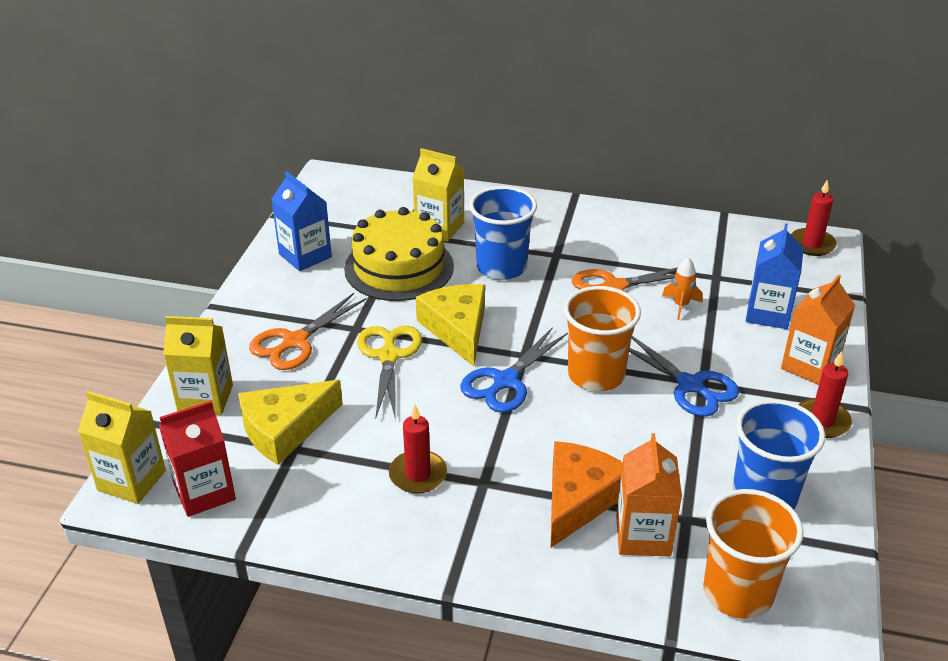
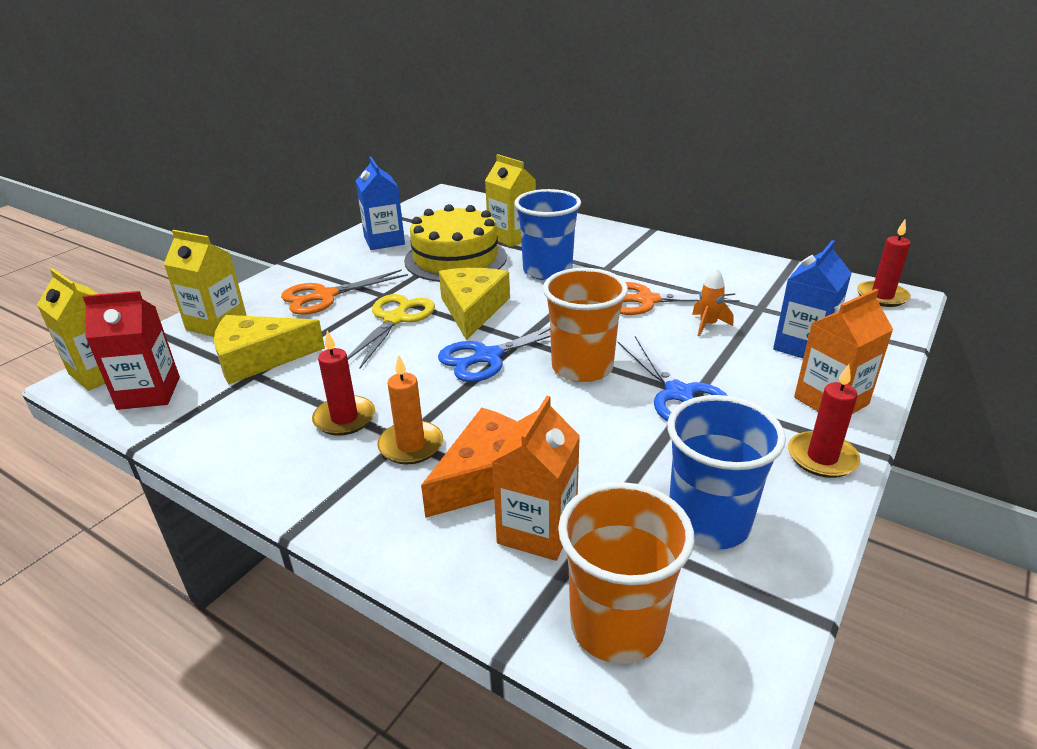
camera: 20 degrees right, 5 degrees down
(495, 487) = (411, 445): none -> orange candle

